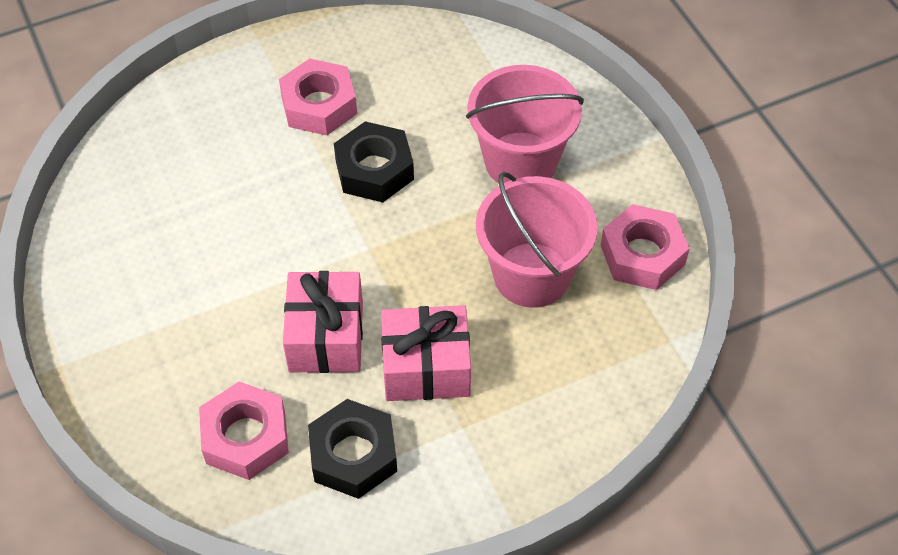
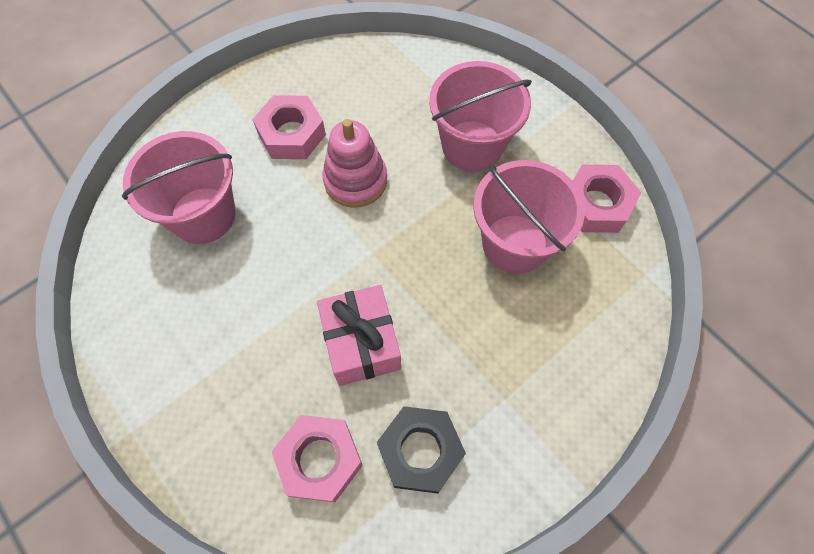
camera: 15 degrees left, 10 degrees up
(196, 170) = (203, 215): none -> pink bucket
(374, 170) = (355, 180): black nut -> pink stacking toy
(426, 367) = (456, 350): pink gift -> none

